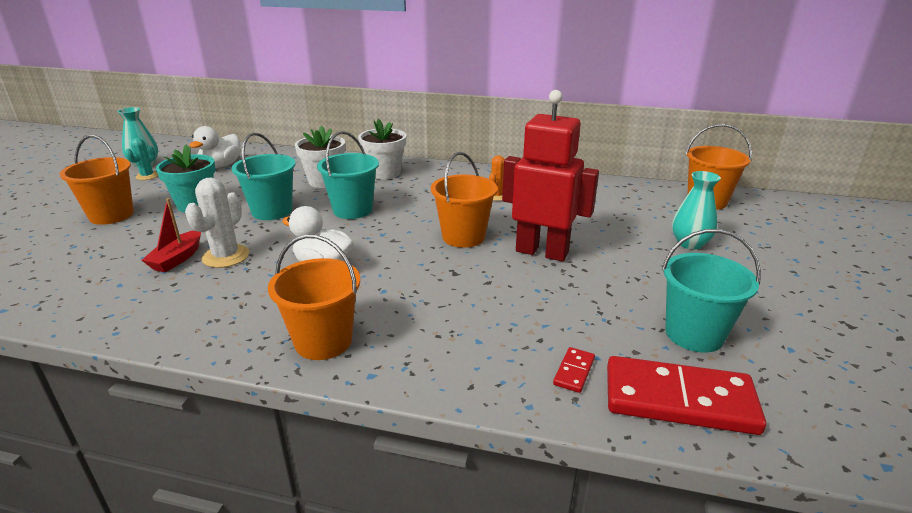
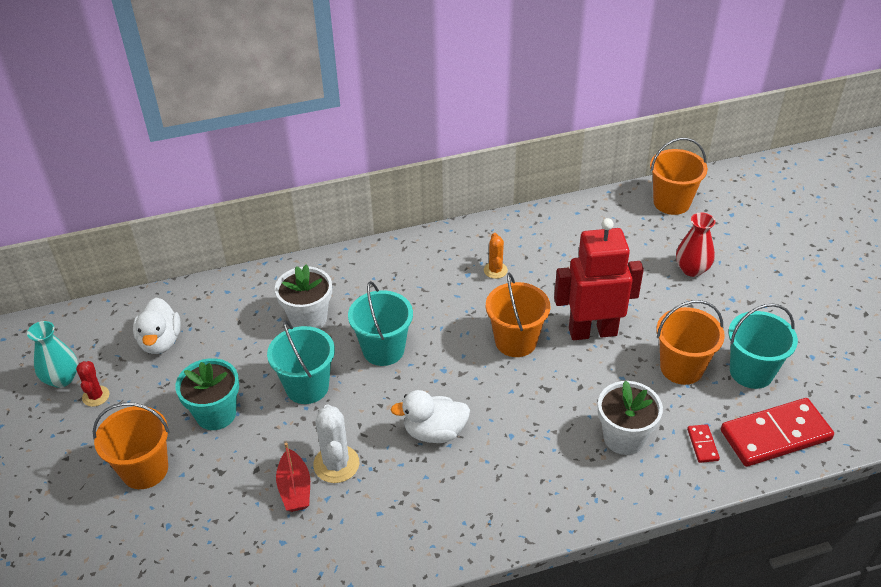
camera: 30 degrees left, 15 degrees up
(147, 176) = (96, 396): turquoise cactus -> red cactus
(323, 341) = (518, 507): orange bucket -> orange bucket (681, 368)
(384, 173) = (356, 279): white flower pot -> white flower pot (624, 438)
(689, 243) = (692, 269): turquoise vase -> red vase

